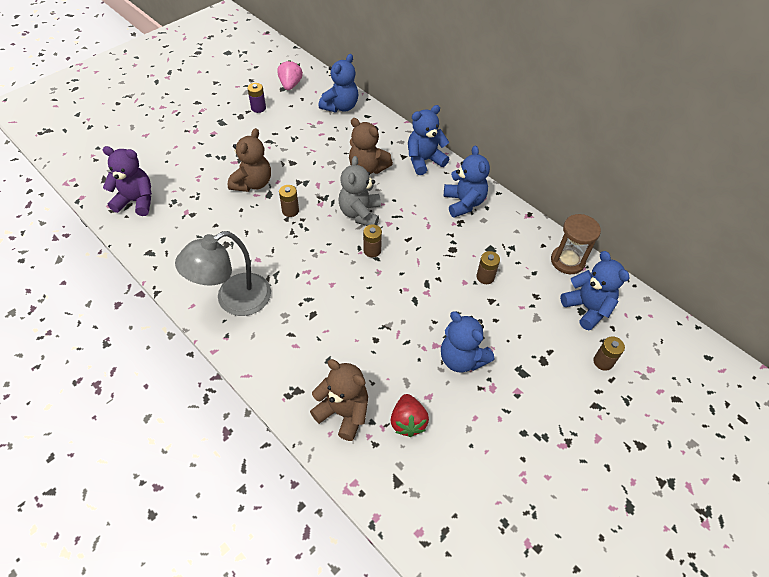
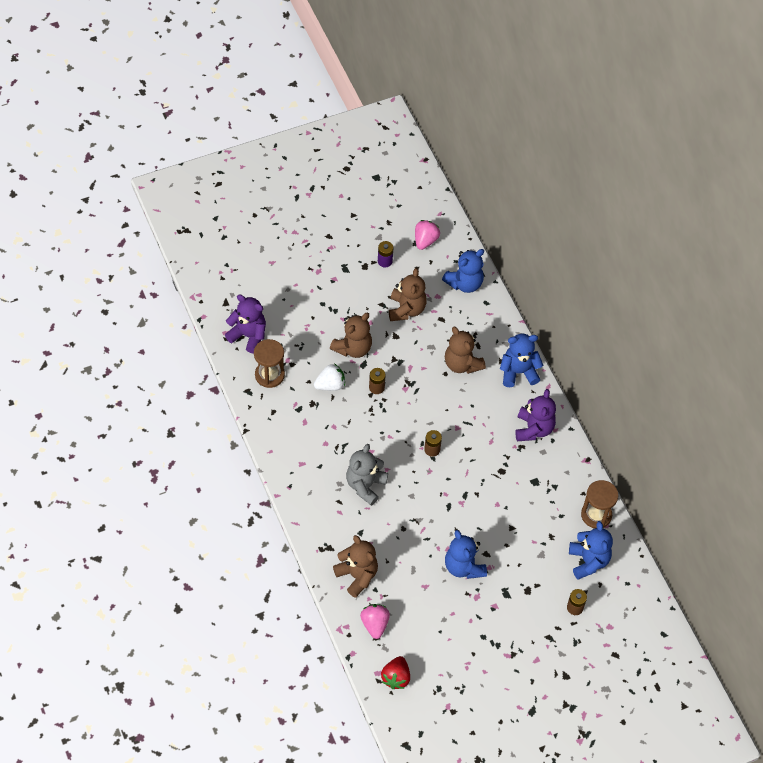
camera: 20 degrees right, 5 degrees up
(170, 230) = (269, 375): none -> brown hourglass
(234, 300) = (304, 458): grey lamp -> none
(240, 222) = (330, 385): none -> white strawberry
(294, 139) = (406, 309): none -> brown teddy bear
(360, 214) = (436, 410): grey teddy bear -> grey teddy bear (365, 485)
(389, 466) = (375, 624): none -> pink strawberry
(408, 422) = (401, 599): red strawberry -> red strawberry (396, 677)
(464, 203) = (533, 429): blue teddy bear -> purple teddy bear
(485, 277) = (517, 505): brown battery -> none

